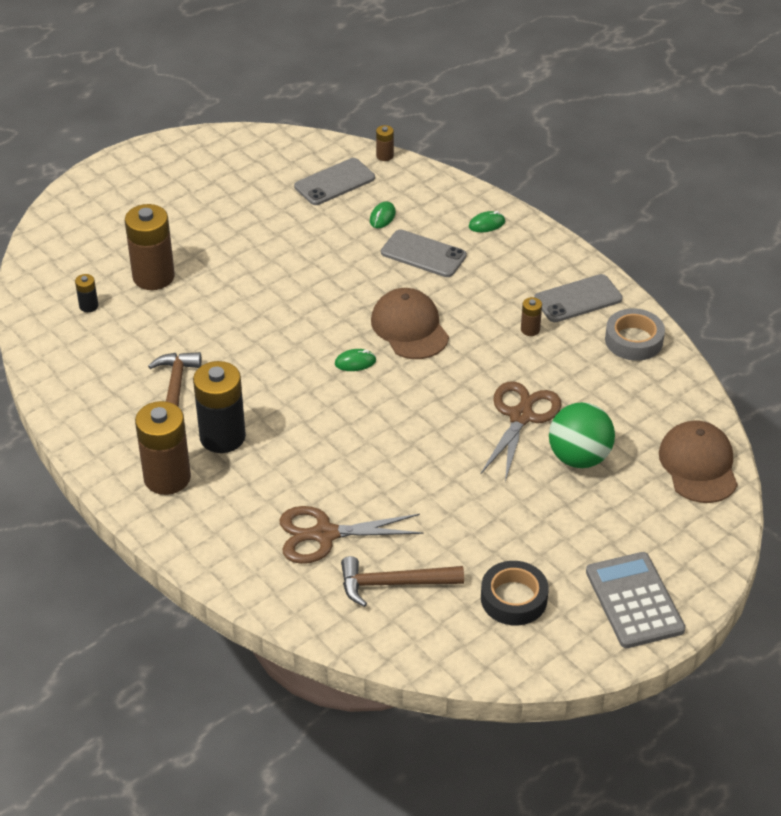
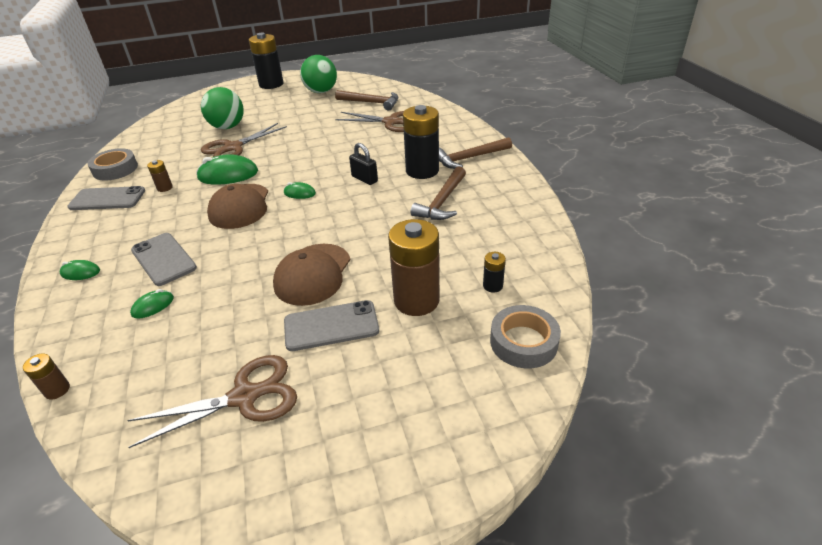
camera: 155 degrees left, 5 degrees down
(52, 267) = (523, 342): none -> grey tape
(167, 478) = (469, 158): brown battery -> brown hammer
(246, 185) = (244, 397): none -> brown scissors
(290, 404) = (364, 179): none -> black padlock
(334, 182) = (149, 367): grey phone -> grey phone (331, 326)
(473, 367) = (228, 175): none -> green mouse
(514, 598) = (321, 91): black tape -> green ball
(634, 601) = (271, 84): grey calculator -> black battery
(698, 465) = (176, 115): brown cap -> brown cap (313, 274)

